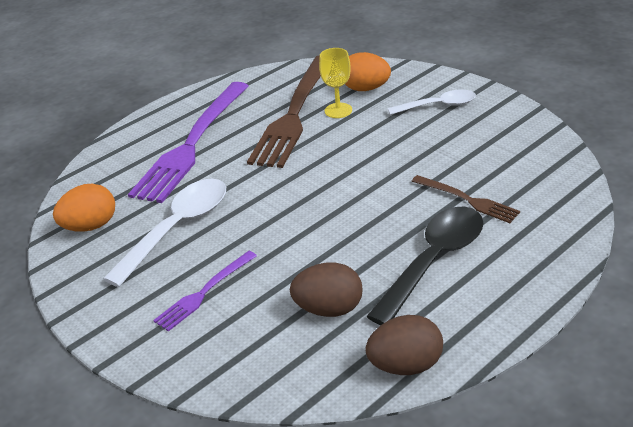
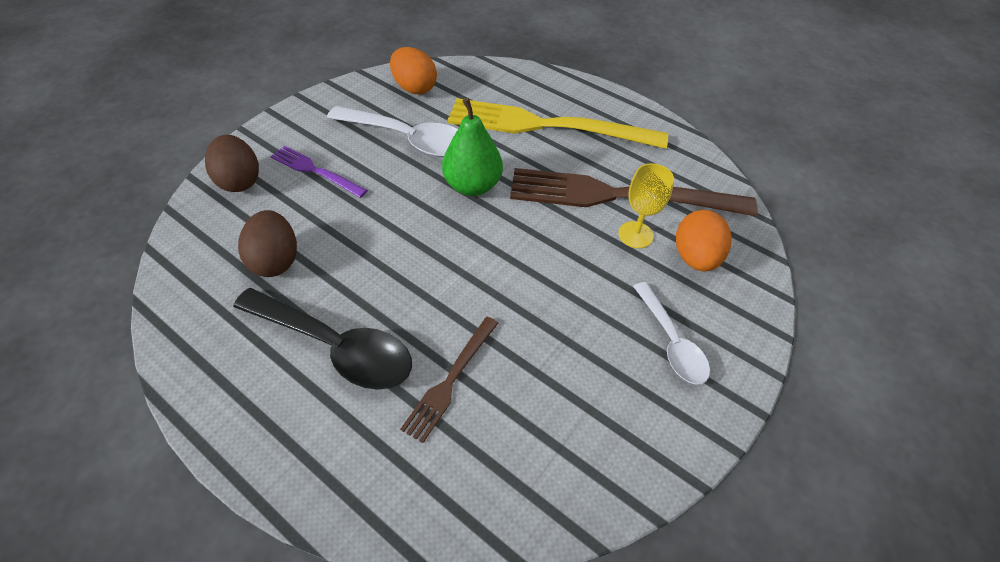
camera: 75 degrees right, 15 degrees up
(192, 144) = (546, 126): purple fork -> yellow fork
(260, 188) = (472, 186): none -> green pear
(405, 365) = (182, 327): brown egg -> brown egg (240, 181)

